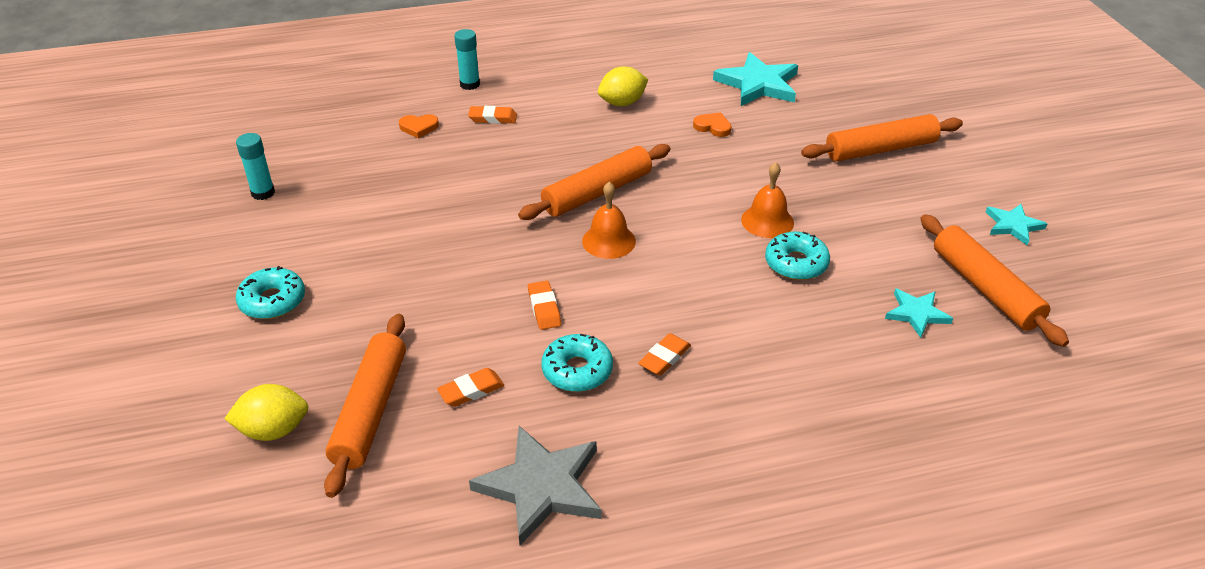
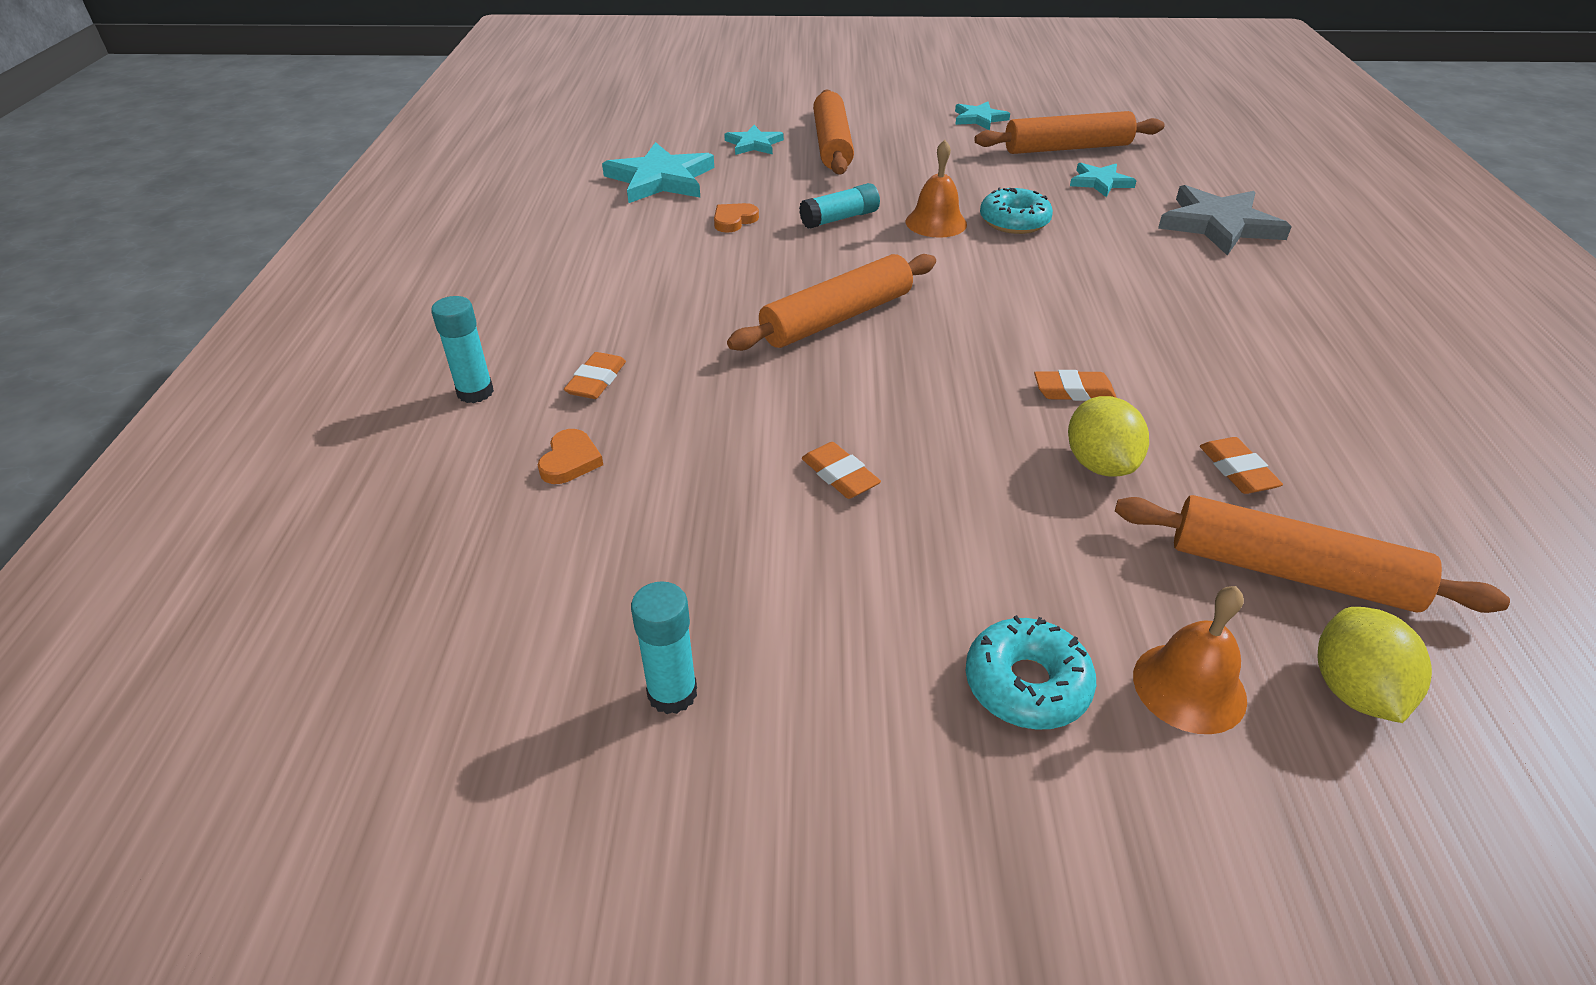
camera: 75 degrees left, 0 degrees up
(541, 486) = (1393, 434): grey star -> grey star (1219, 225)
(577, 370) = (1192, 382): turquoise donut -> none
(597, 193) = (837, 318): orange rolling pin -> orange rolling pin turned 75 degrees clockwise
(608, 241) = (944, 325): orange bell -> orange bell (1189, 687)
(622, 103) = (635, 269): yellow lemon -> yellow lemon (1099, 464)
(664, 358) = (1167, 321): orange eraser -> orange eraser (840, 475)
(745, 173) = (839, 218): none -> turquoise glue stick
(851, 112) = (754, 144): none -> turquoise star

